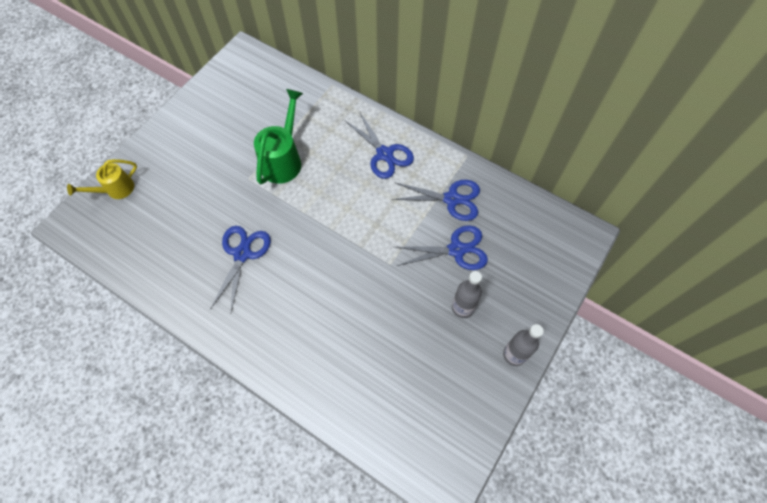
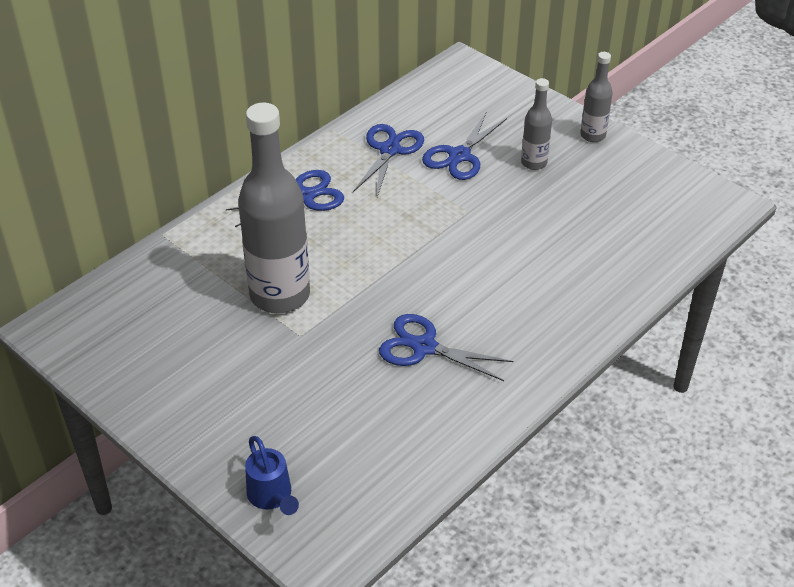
camera: 80 degrees left, 20 degrees down
(116, 189) = (271, 496): yellow watering can -> blue watering can
(283, 160) = (280, 295): green watering can -> grey bottle
(457, 249) = (459, 156): blue scissors -> blue scissors turned 150 degrees counterclockwise

